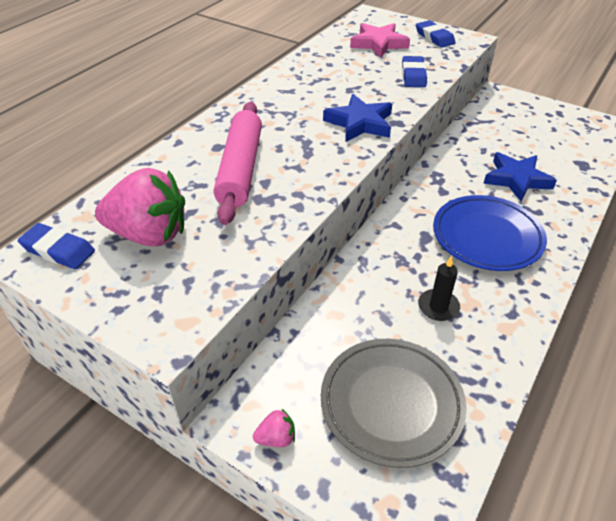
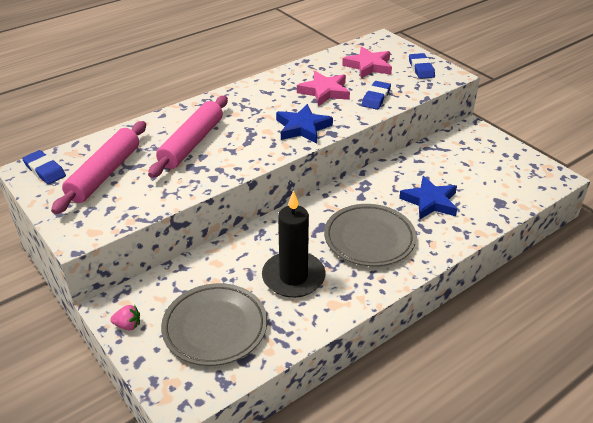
camera: 20 degrees right, 5 degrees down
(149, 235) = (104, 174): pink strawberry -> pink rolling pin
(353, 78) = (324, 92): none -> pink star
(438, 307) = (293, 277): black candle -> black candle, size x1.95
(487, 237) = (369, 239): blue plate -> grey plate

